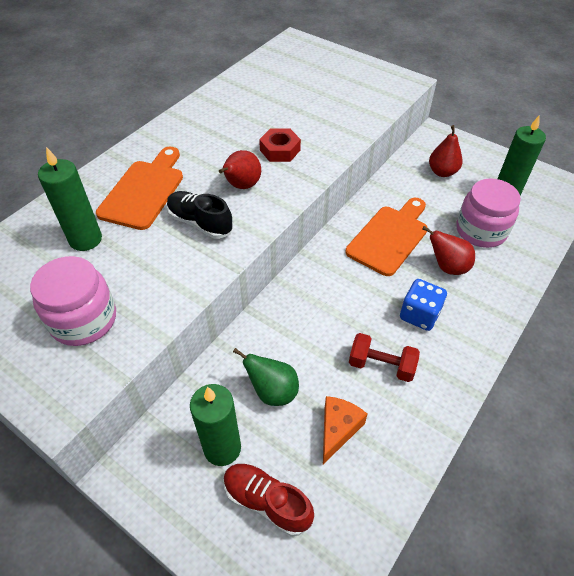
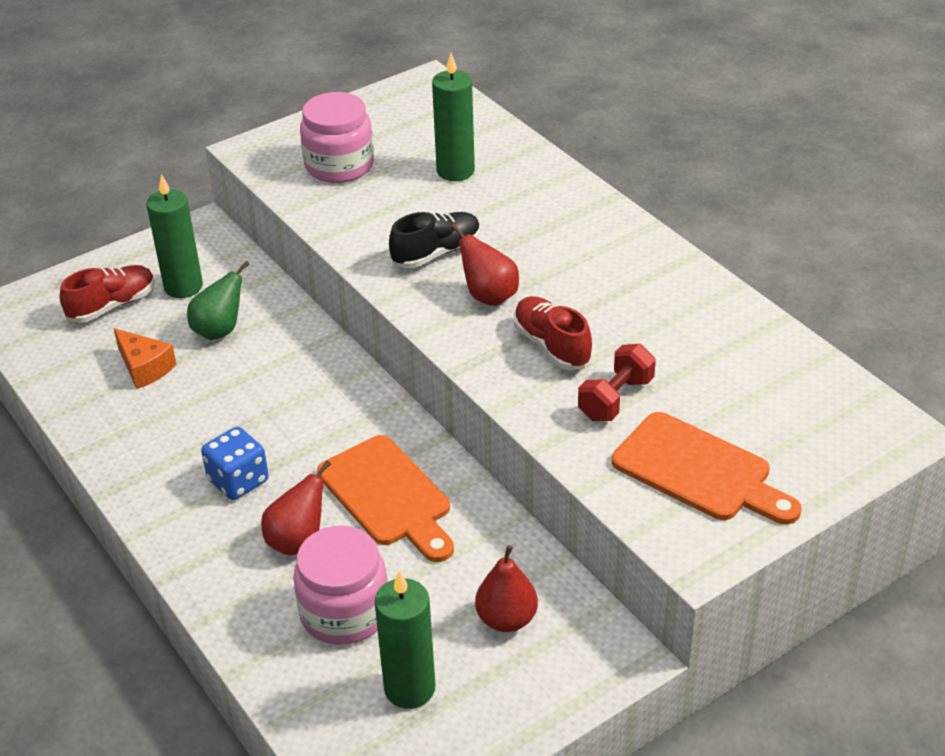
camera: 110 degrees right, 10 degrees down
(144, 191) = (520, 216): orange cutting board -> orange cutting board (699, 471)
(280, 150) = (552, 346): red nut -> red shoe
(381, 365) = (193, 422): red dumbbell -> red dumbbell (616, 399)

